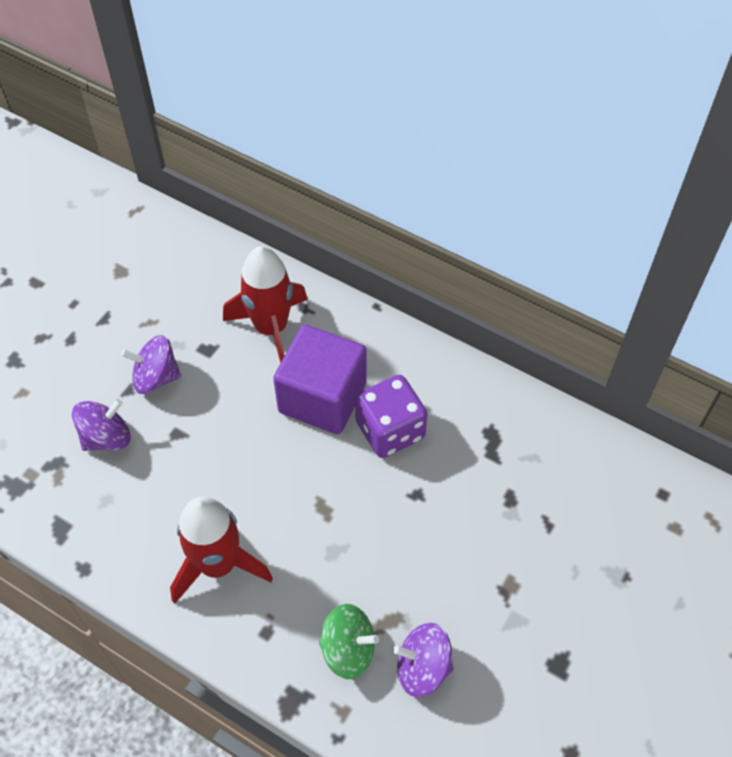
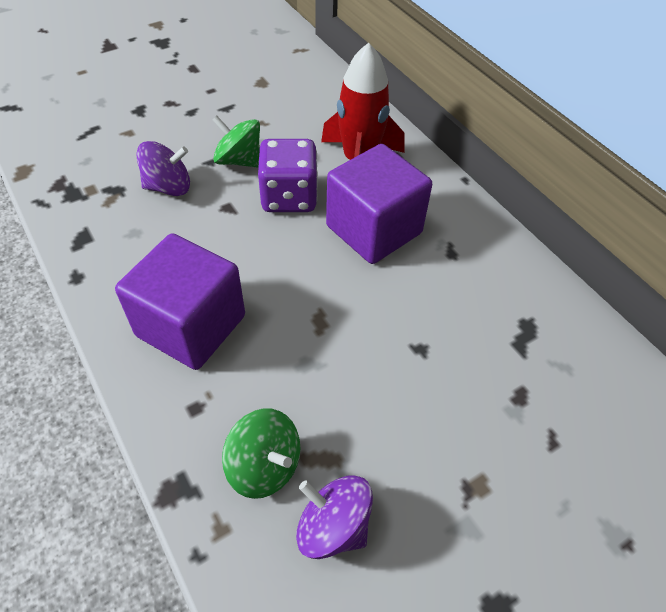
camera: 25 degrees right, 5 degrees down
(156, 377) = (239, 160): purple spinning top -> green spinning top
(218, 564) = (191, 326): red rocket -> purple cube
(390, 430) = (423, 281): purple dice -> purple dice (289, 197)

